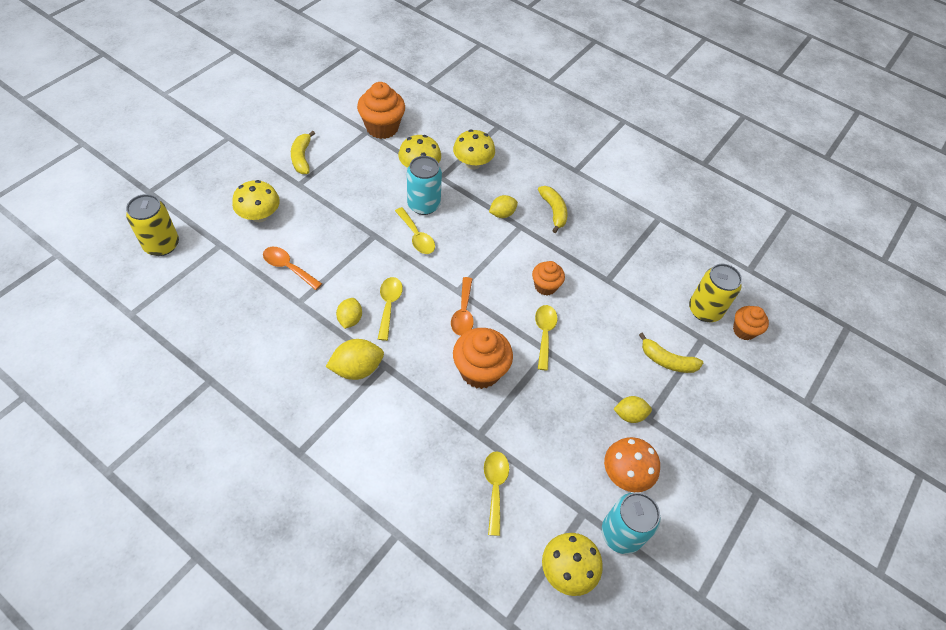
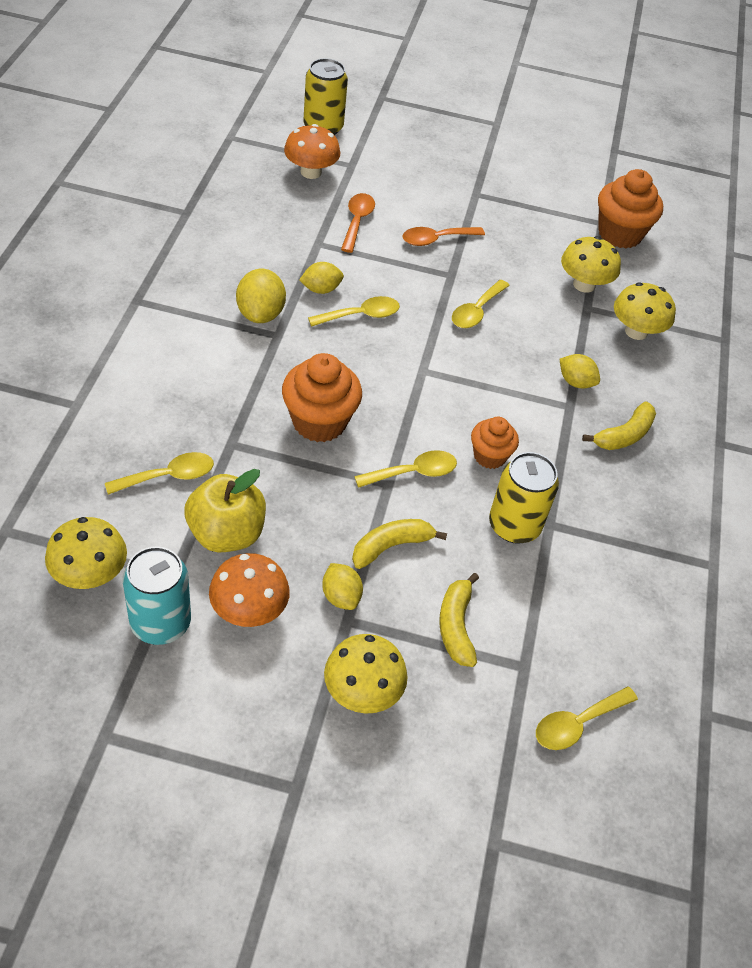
camera: 65 degrees right, 5 degrees down
(212, 274) = (311, 172): none -> orange mushroom
(259, 215) = (409, 179): yellow mushroom -> yellow mushroom (362, 692)
(302, 158) = (515, 184): yellow banana -> yellow banana (391, 546)
(357, 369) = (260, 314): yellow lemon -> yellow lemon turned 45 degrees clockwise
(423, 205) = (530, 304): turquoise can -> none
(463, 313) = (393, 384): orange spoon -> orange spoon (436, 239)
(559, 466) = (226, 534): none -> yellow apple
(704, 310) = (579, 660): yellow can -> yellow can (514, 525)
(744, 330) = (577, 724): orange cupcake -> yellow spoon

